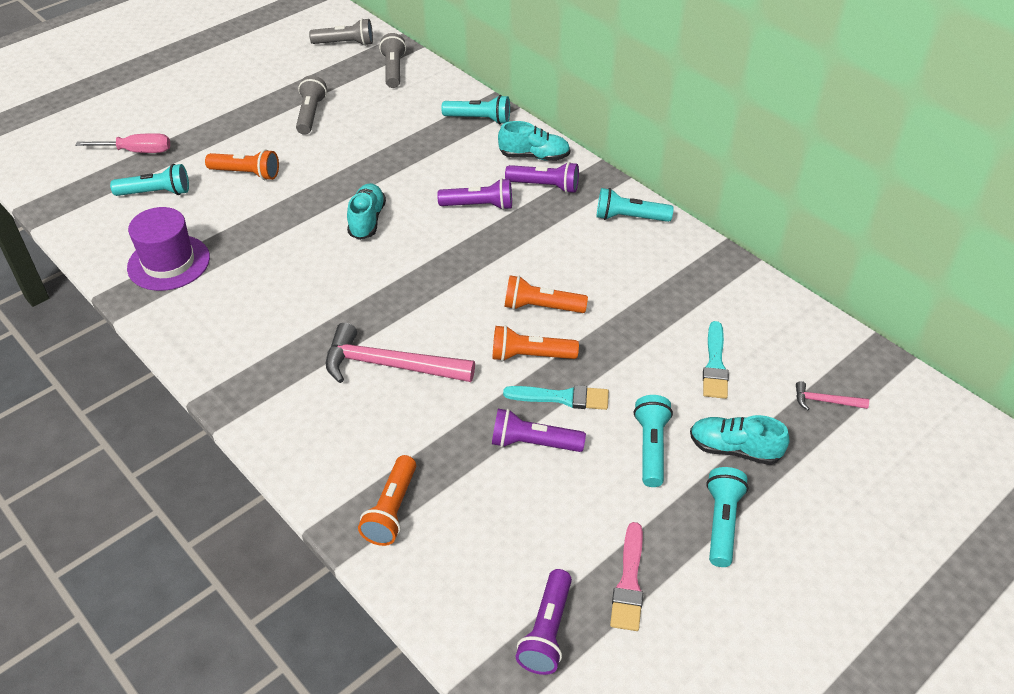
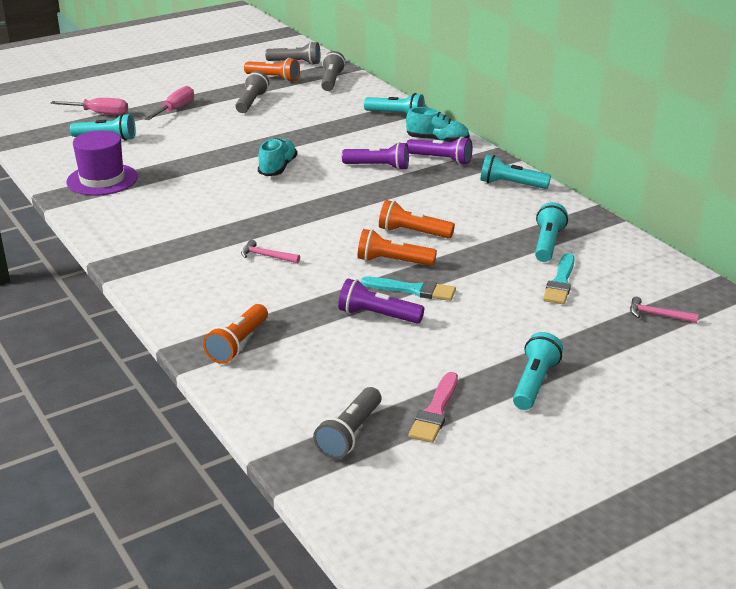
camera: 10 degrees right, 15 degrees down
(225, 135) = (175, 109): none -> pink screwdriver
(246, 173) = (185, 133): orange flashlight -> orange flashlight (274, 78)
(389, 365) = (266, 256): pink hammer -> pink hammer, size x0.46
(547, 631) = (350, 434): purple flashlight -> grey flashlight
(651, 447) = (483, 329): turquoise flashlight -> turquoise flashlight (547, 243)
(734, 449) = (561, 337): turquoise shoe -> none

